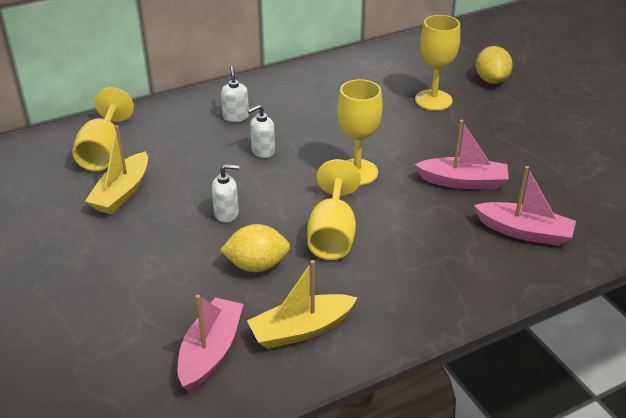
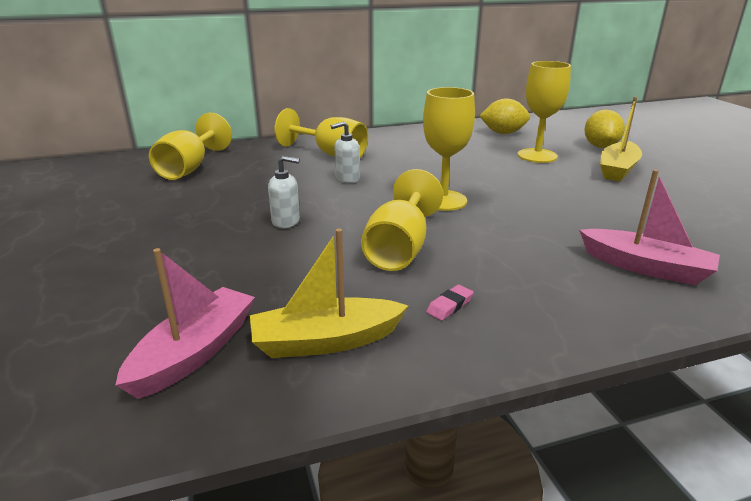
camera: 10 degrees right, 10 degrees down
(122, 192) = (187, 197): yellow boat -> yellow boat (617, 169)
(236, 116) = (331, 154): white soap dispenser -> yellow goblet
(257, 265) = (298, 268): yellow lemon -> yellow lemon (503, 133)
(383, 287) = (450, 305): none -> pink eraser
(463, 182) = (565, 217): pink boat -> none

